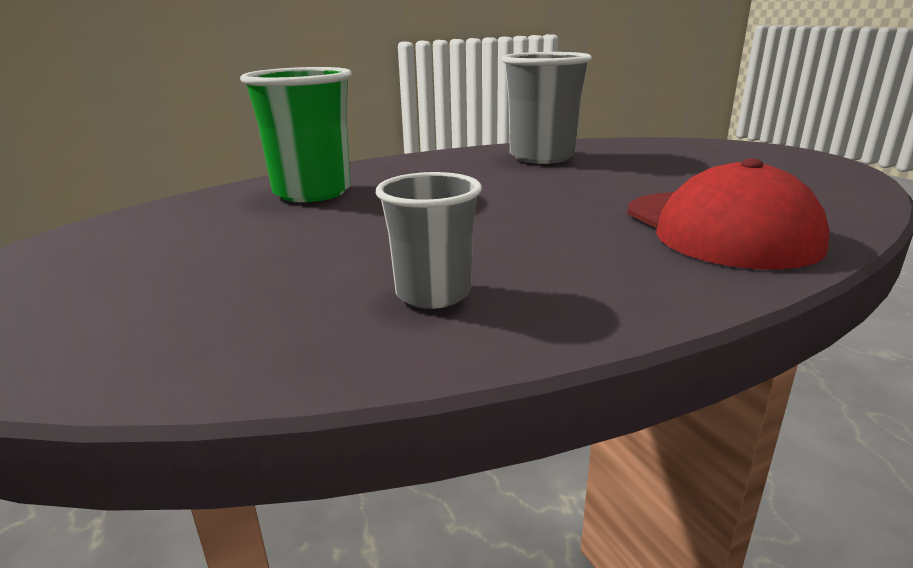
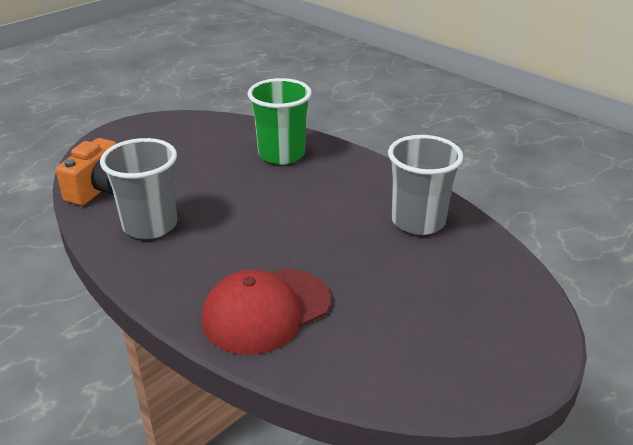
camera: 70 degrees right, 10 degrees up
(209, 346) = (99, 189): none -> orange camera
(433, 294) = (150, 225): grey cup -> grey cup, size x1.60

